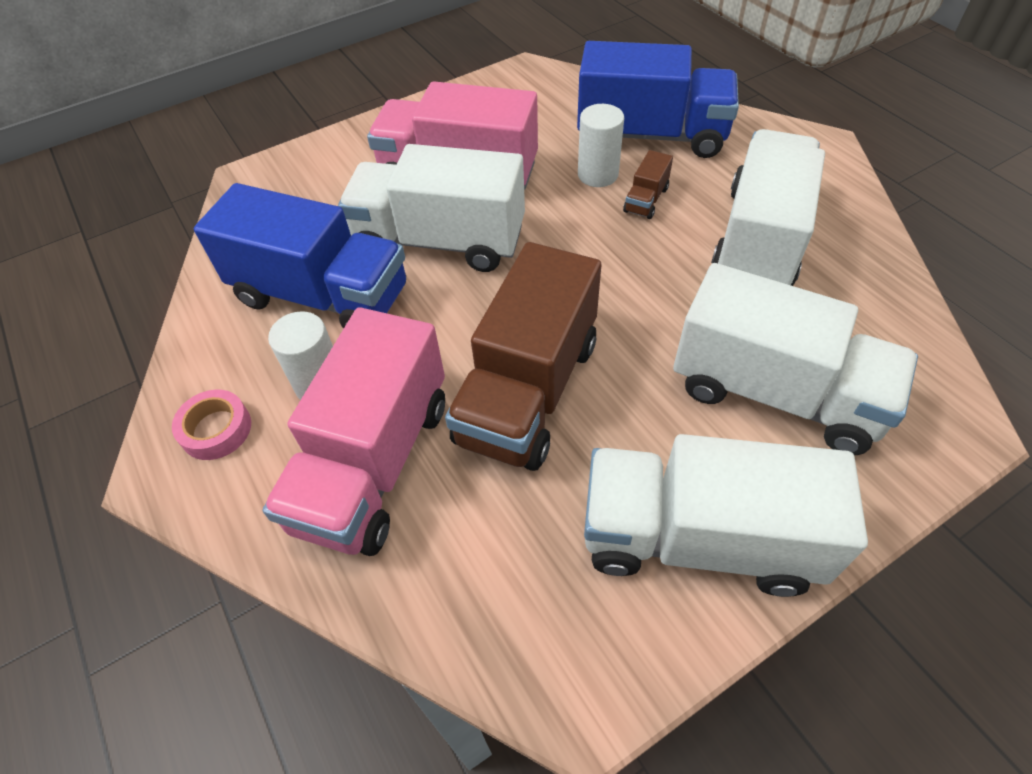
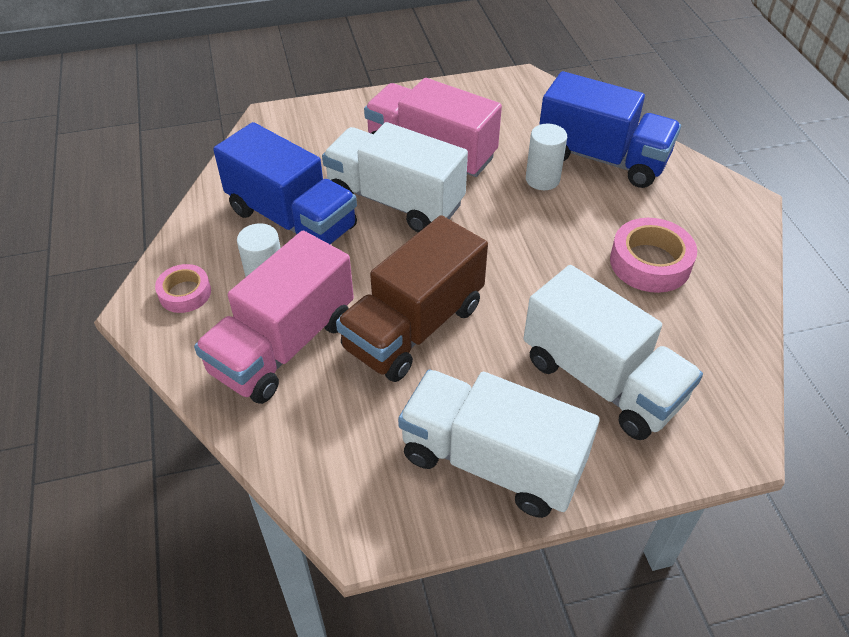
camera: 15 degrees right, 5 degrees down
(646, 200) = (572, 209): brown truck -> none
(759, 239) = (650, 263): white truck -> pink tape

